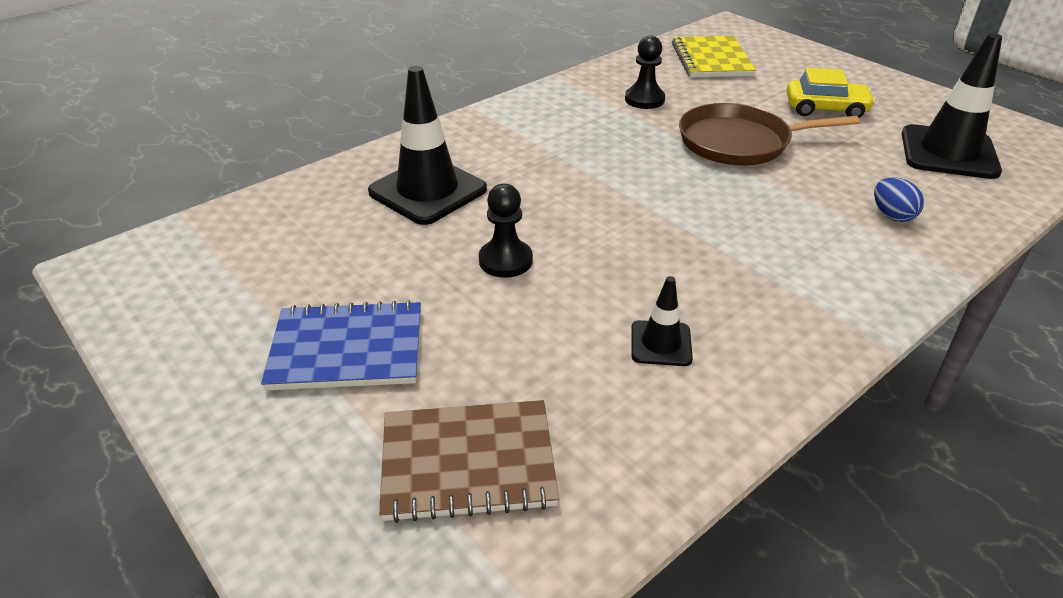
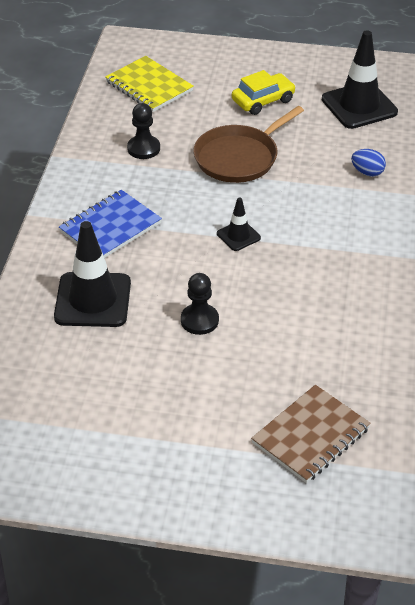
camera: 40 degrees left, 5 degrees up
(347, 349) = (182, 423): blue notebook -> blue notebook (110, 227)
(661, 343) = (331, 321): black traffic cone -> black traffic cone (238, 236)

